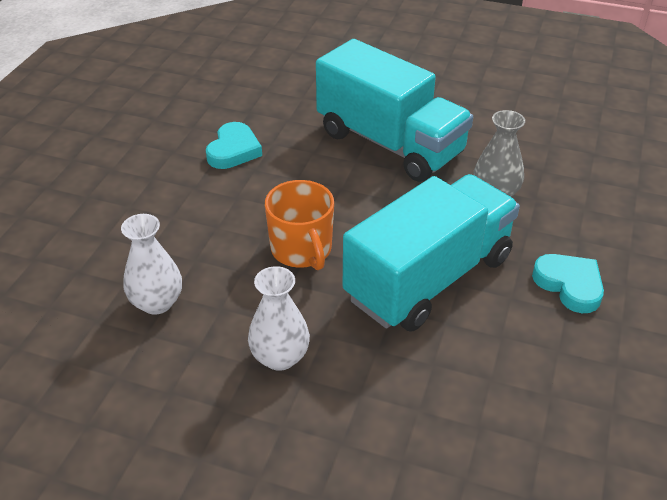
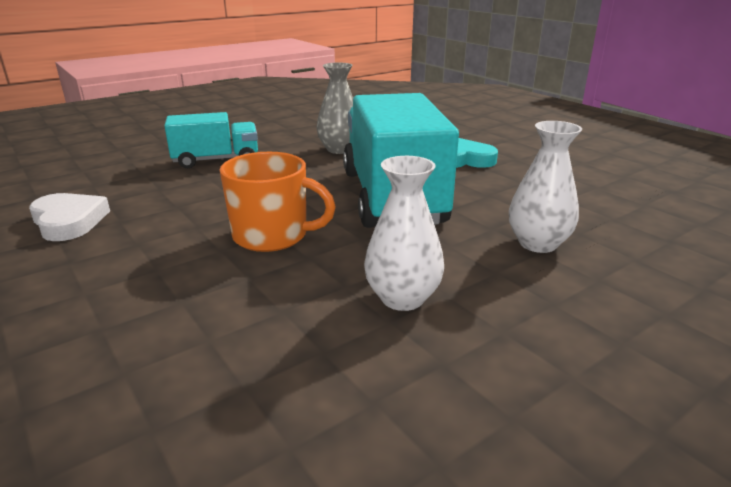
camera: 55 degrees left, 15 degrees down
(157, 302) = (203, 355): white vase -> white vase (537, 243)
(233, 150) = (69, 221): turquoise heart -> white heart
(389, 143) = (216, 160): turquoise truck -> turquoise truck, size x0.54

